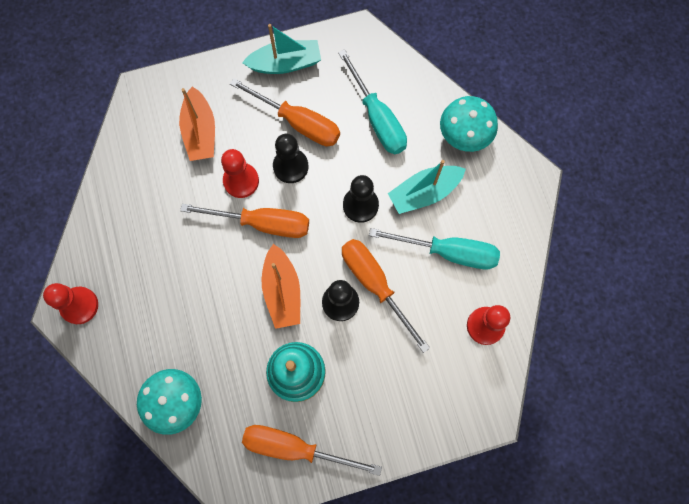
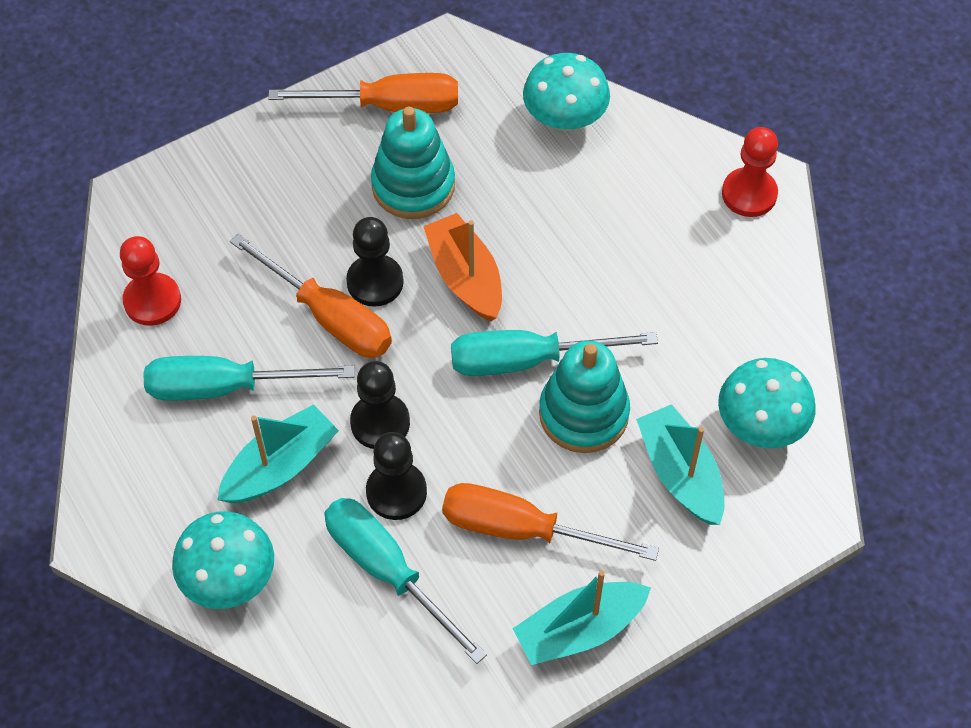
camera: 165 degrees right, 15 degrees down
(143, 149) = (760, 424): none -> turquoise mushroom
(200, 132) = (680, 473): orange boat -> turquoise boat
(241, 181) = (583, 414): red pawn -> turquoise stacking toy
(262, 223) = (527, 360): orange screwdriver -> turquoise screwdriver
(290, 166) = (511, 455): black pawn -> black pawn (396, 492)

